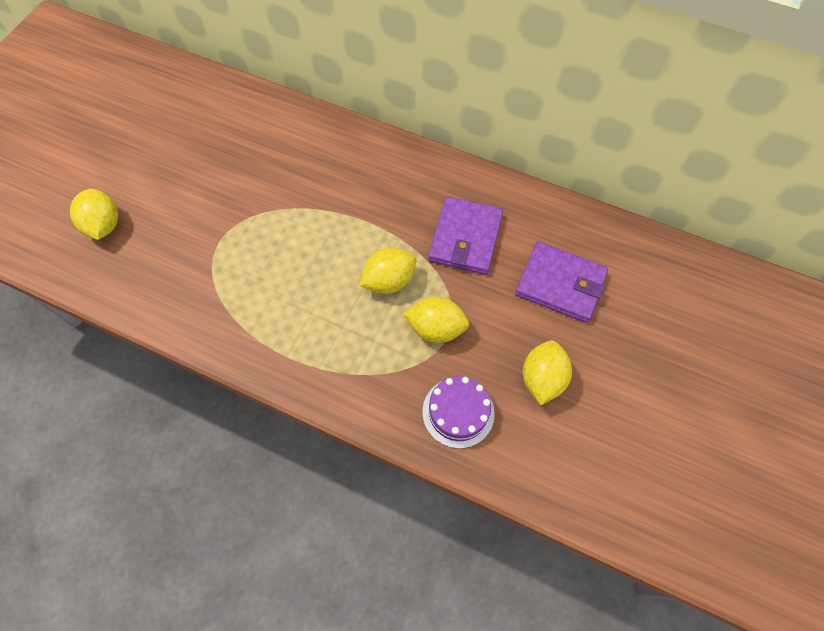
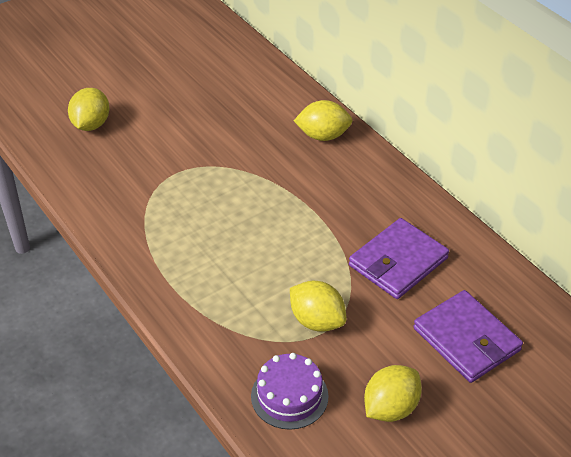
camera: 30 degrees right, 20 degrees down
(389, 281) = (300, 265): yellow lemon -> yellow lemon (323, 136)

